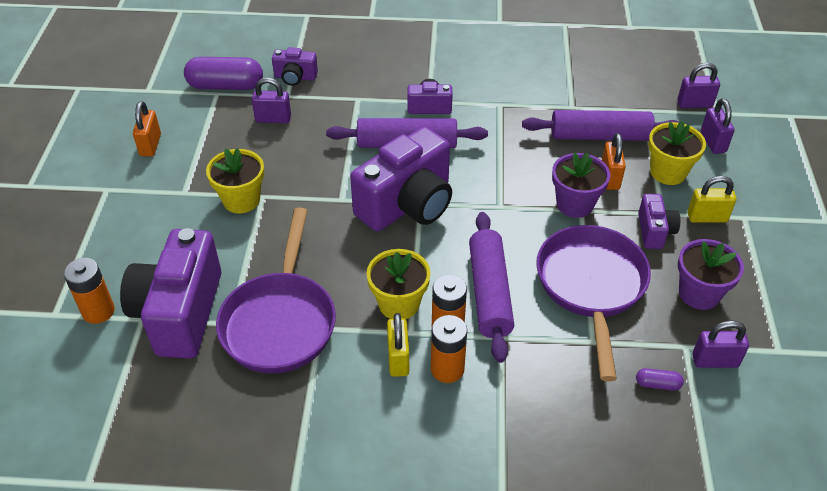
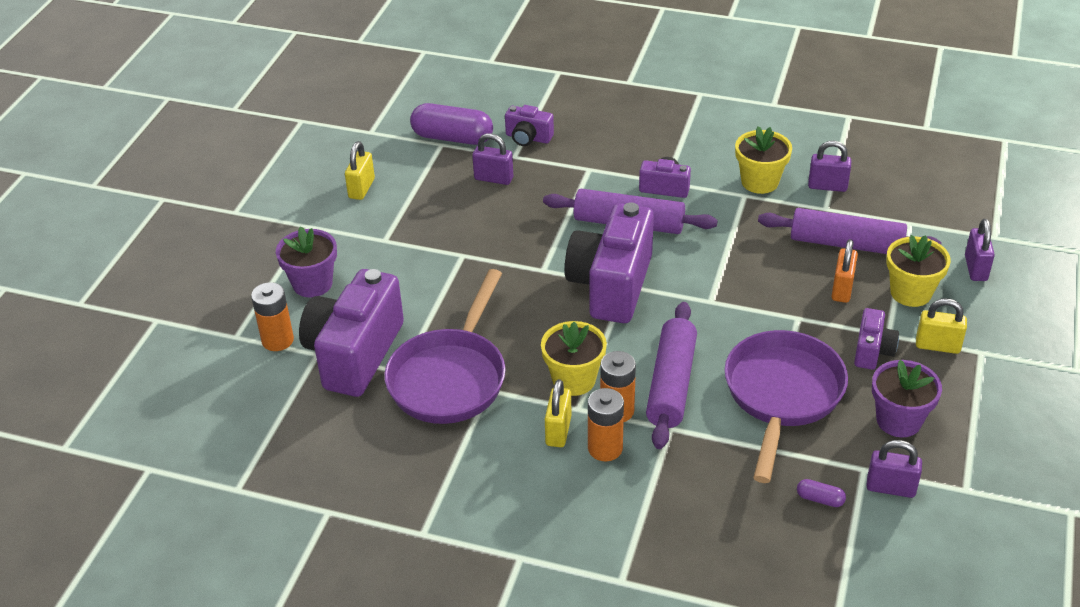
camera: 15 degrees right, 5 degrees down
(150, 145) = (361, 188): orange padlock -> yellow padlock
(241, 200) = (440, 256): yellow flower pot -> yellow flower pot (759, 182)
(407, 205) = (611, 285): purple camera -> purple camera turned 135 degrees clockwise
(575, 204) = (793, 311): purple flower pot -> purple flower pot (312, 284)
(694, 104) = (970, 224): purple padlock -> purple padlock (827, 186)

